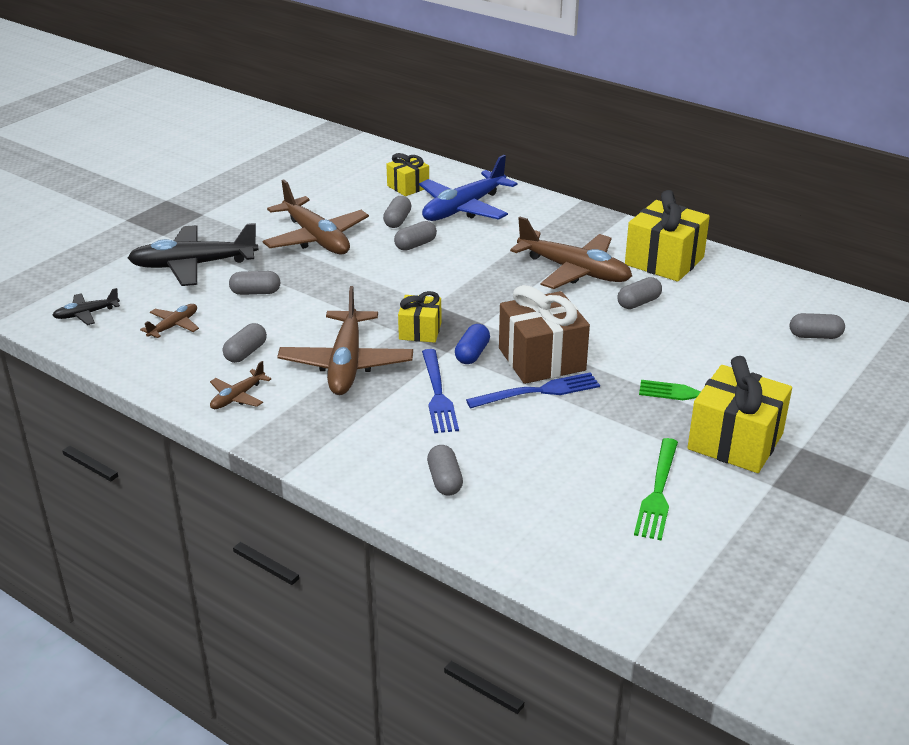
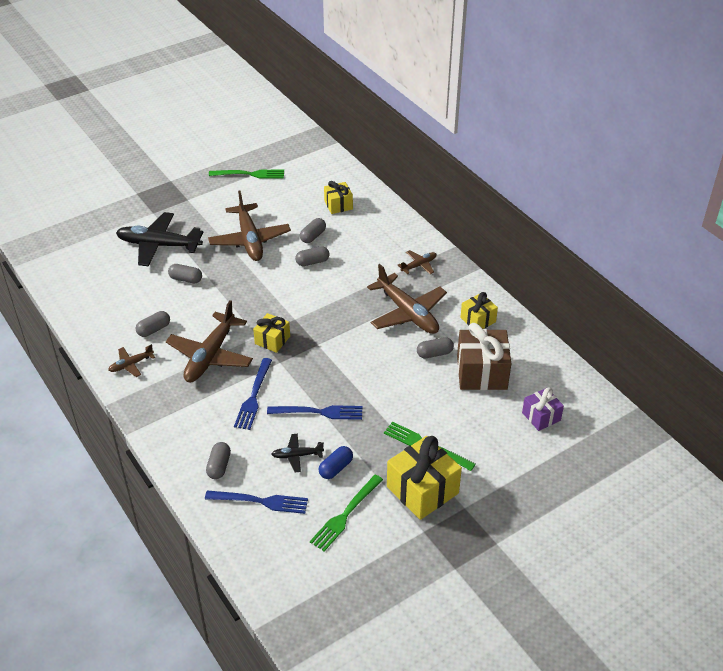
camera: 20 degrees right, 10 degrees up
(86, 314) = (74, 271): black plane -> black plane (297, 455)
(174, 326) = (121, 295): brown plane -> brown plane (419, 265)
(271, 177) = (250, 174): none -> green fork
(463, 208) = (365, 235): blue plane -> none
(472, 354) = (295, 369): blue capsule -> blue capsule (336, 468)
(533, 506) = (261, 501): none -> blue fork
(541, 359) = (337, 385): brown gift -> brown gift (481, 372)
(664, 261) = (478, 320): yellow gift -> yellow gift, size x0.57
(815, 336) = (541, 416): grey capsule -> purple gift

